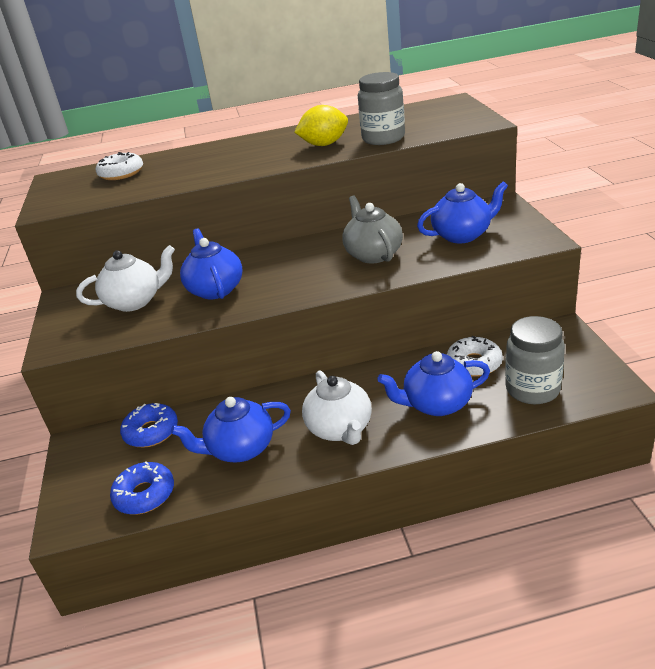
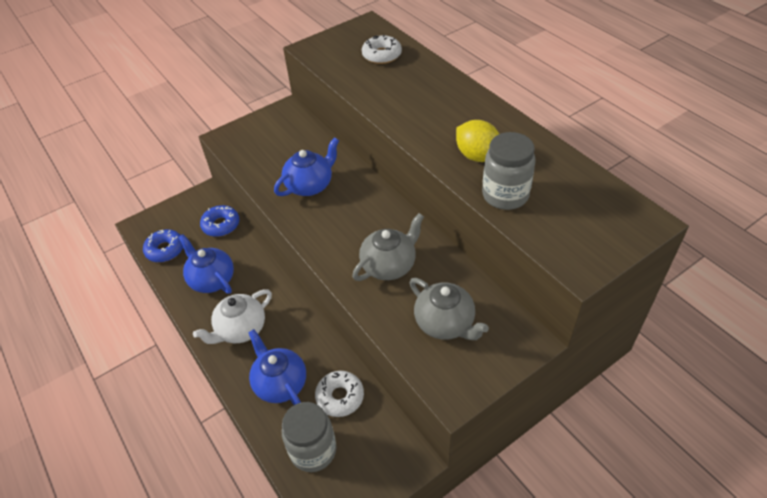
camera: 65 degrees right, 15 degrees up
(135, 301) = (285, 149): white teapot -> none
(462, 235) = (445, 323): blue teapot -> grey teapot

